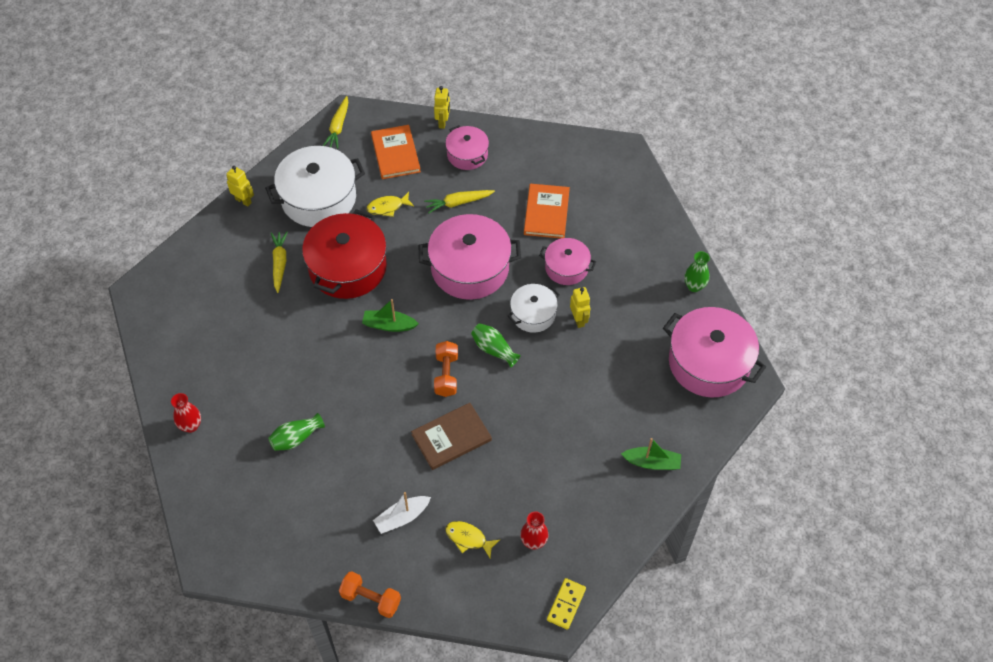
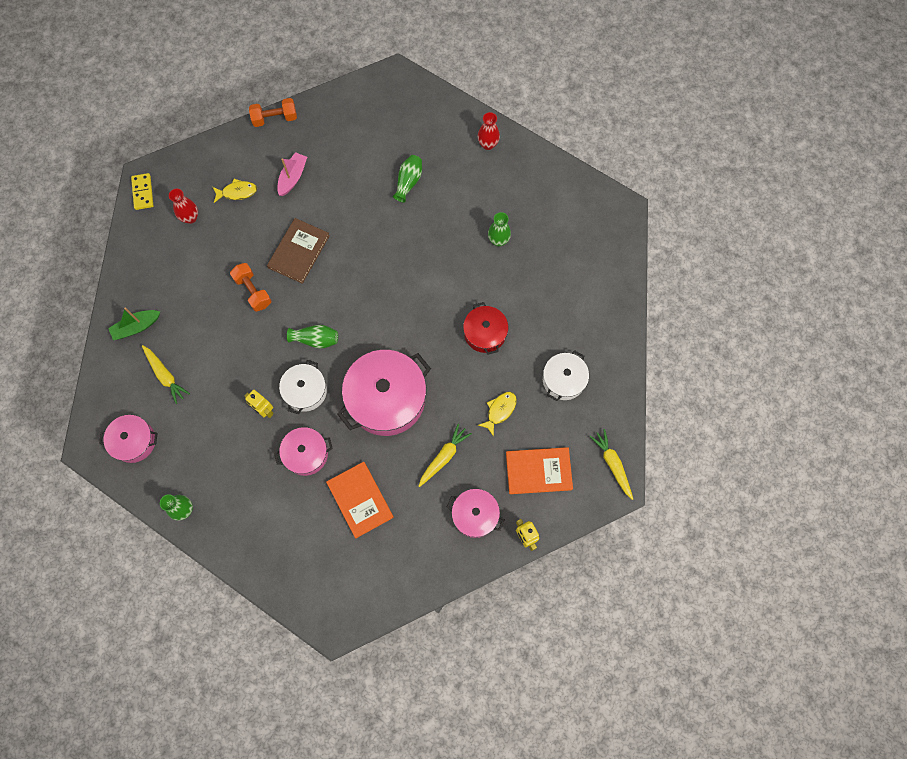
camera: 145 degrees right, 15 degrees up
(243, 201) = (621, 335): yellow robot -> none
(266, 332) = (498, 240): none -> green vase
(279, 264) = (540, 300): yellow carrot -> yellow carrot (165, 375)
(318, 198) = (563, 380): white pot -> white pot, size x0.56
(347, 267) = (485, 333): red pot -> red pot, size x0.56
(389, 325) = (412, 306): green boat -> none
(395, 153) = (538, 471): orange book -> orange book turned 45 degrees counterclockwise
(402, 517) = (293, 177): white boat -> pink boat
(446, 375) = (337, 295): orange dumbbell -> orange dumbbell (253, 291)
(709, 363) = (134, 441): pink pot -> pink pot, size x0.56

